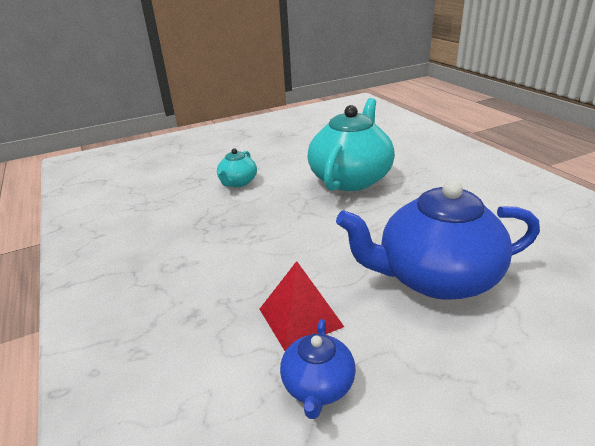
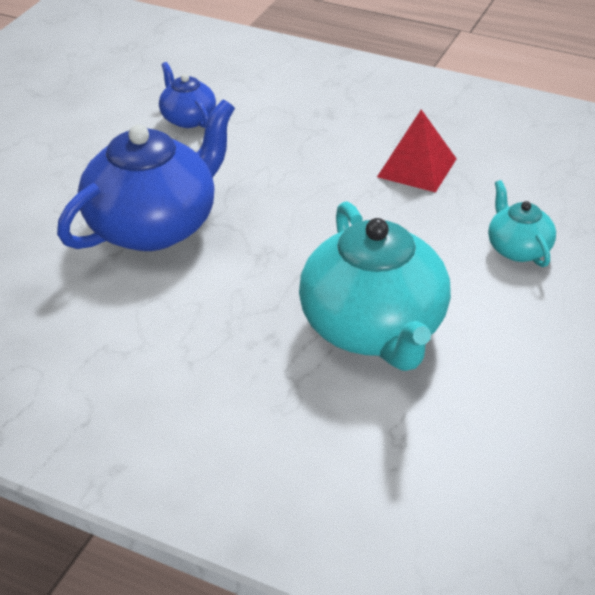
camera: 140 degrees right, 10 degrees up
(300, 317) = (243, 146): red pyramid -> red pyramid (417, 168)

